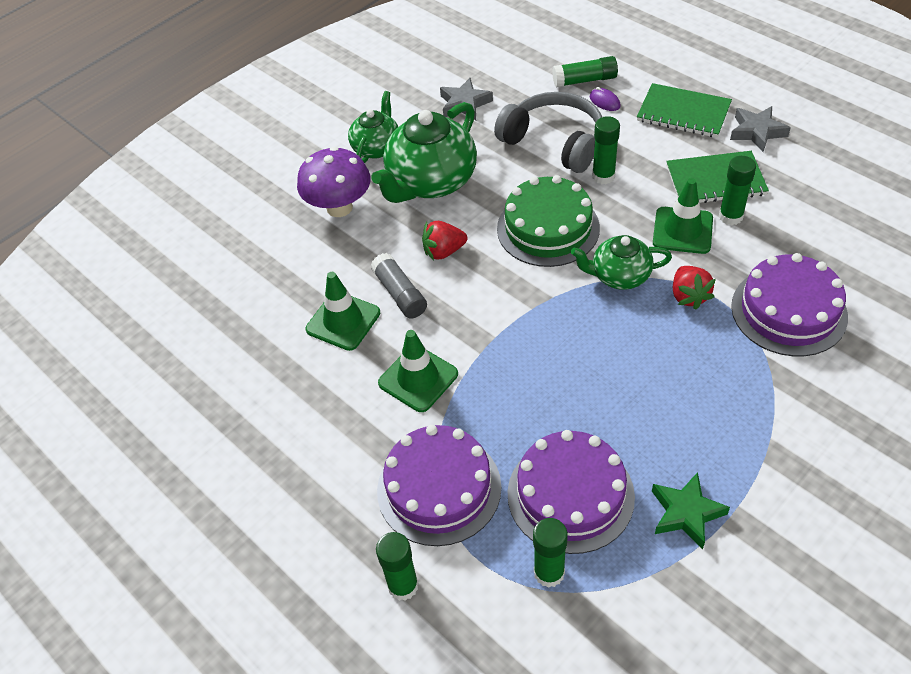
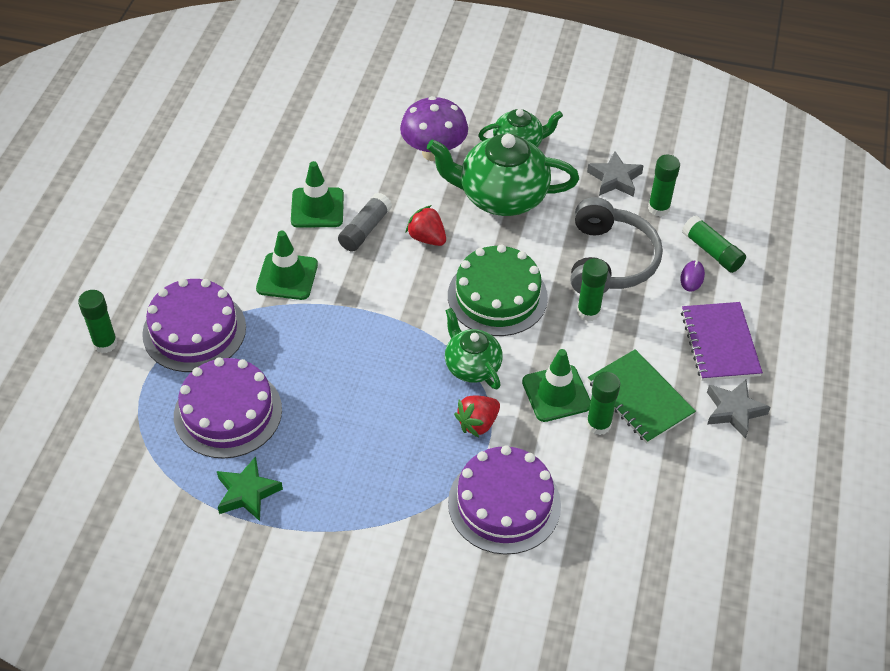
camera: 55 degrees right, 0 degrees up
(549, 572) = (154, 424): green glue stick -> green glue stick (658, 208)
(683, 113) = (720, 343): green notebook -> purple notebook

